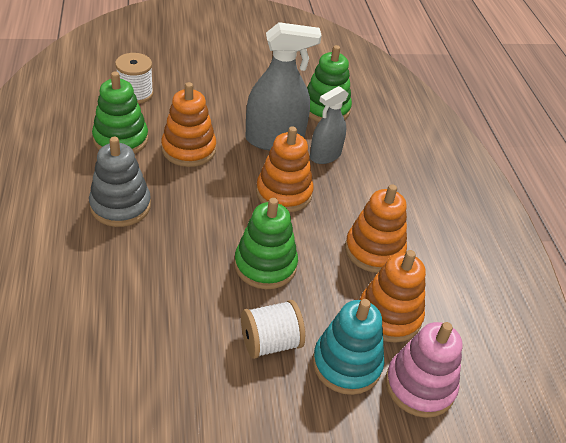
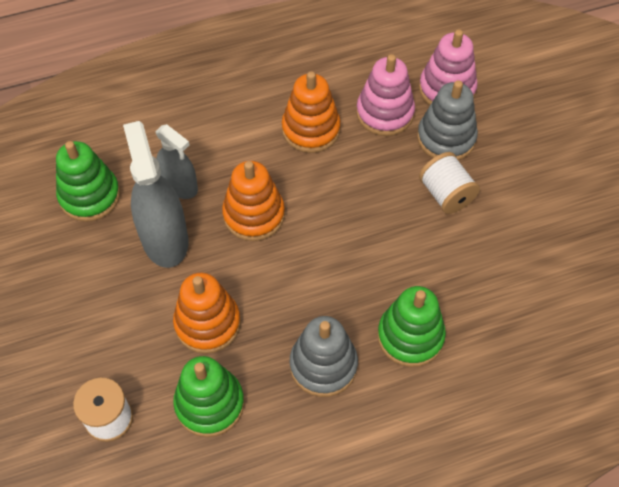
camera: 95 degrees left, 15 degrees up
(265, 265) = (360, 213): green stacking toy -> green stacking toy (410, 336)
(346, 364) = (446, 138): turquoise stacking toy -> grey stacking toy
(389, 315) = (385, 113): orange stacking toy -> pink stacking toy

